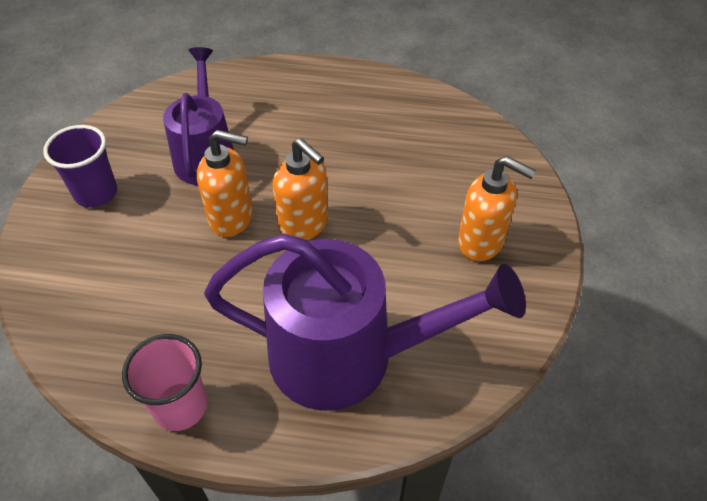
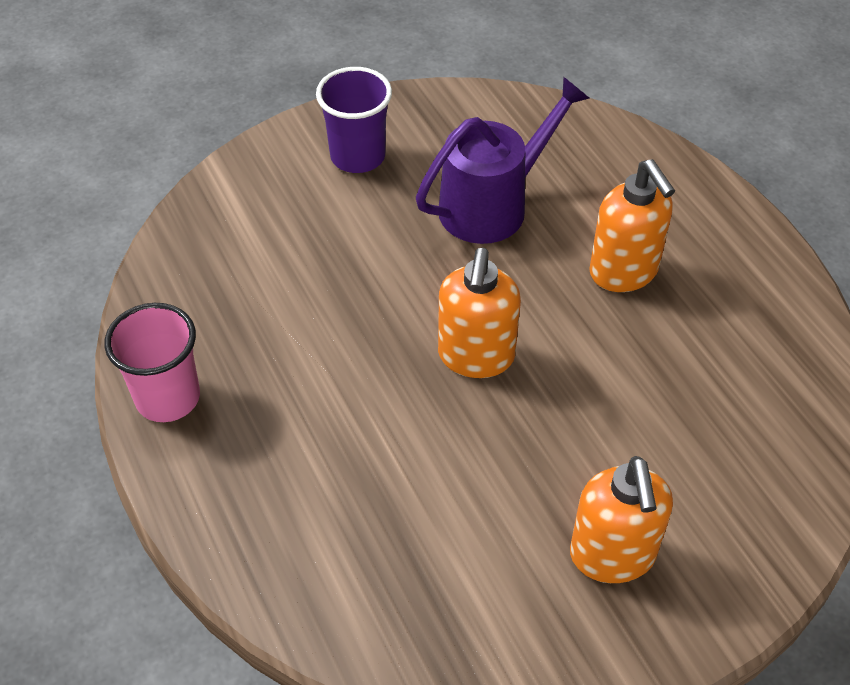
camera: 55 degrees right, 0 degrees up
(232, 218) = (426, 287): orange soap dispenser -> orange soap dispenser (624, 272)
(348, 356) = (332, 508): purple watering can -> none

